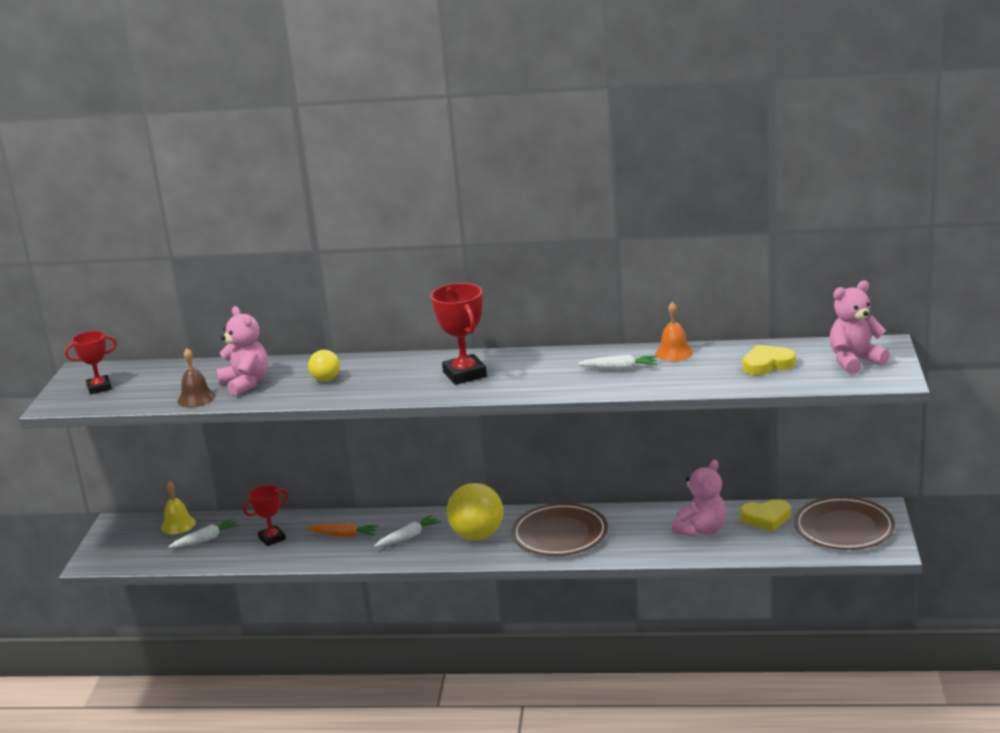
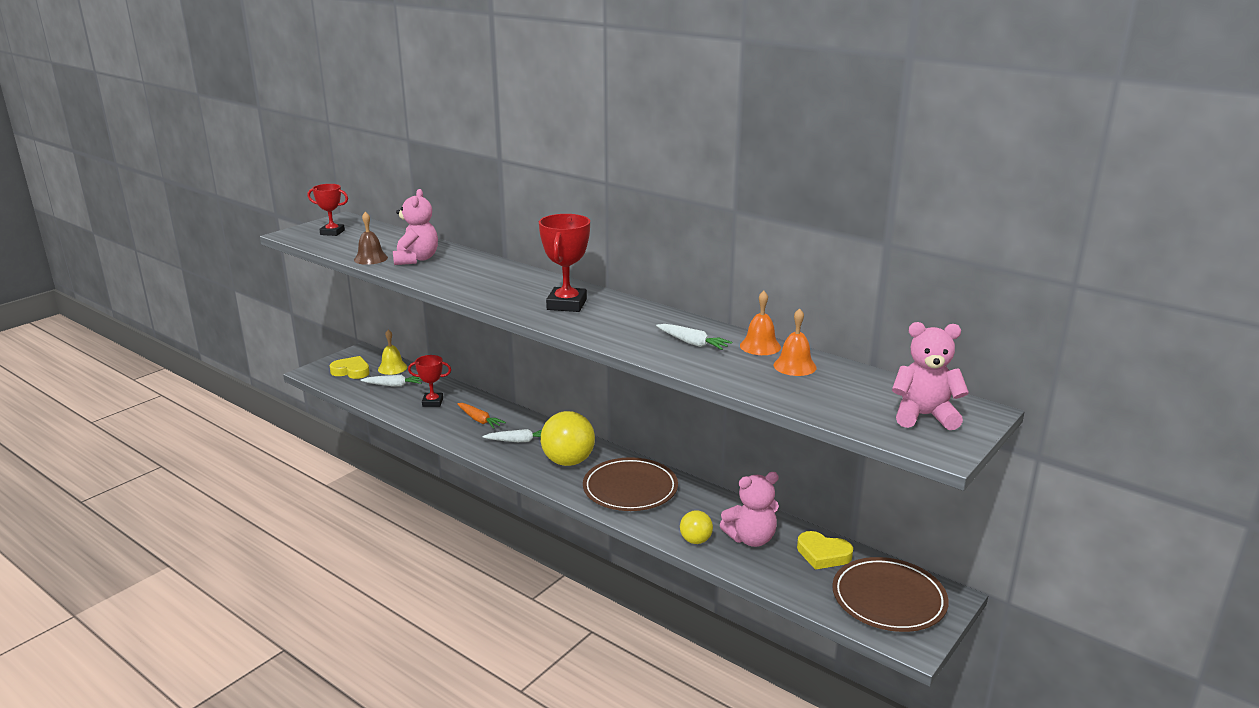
camera: 30 degrees right, 0 degrees up
(326, 379) = (469, 274): yellow ball -> yellow ball (695, 540)
(721, 358) = (794, 366): none -> orange bell
(767, 364) = (830, 387): yellow heart -> yellow heart (351, 371)

